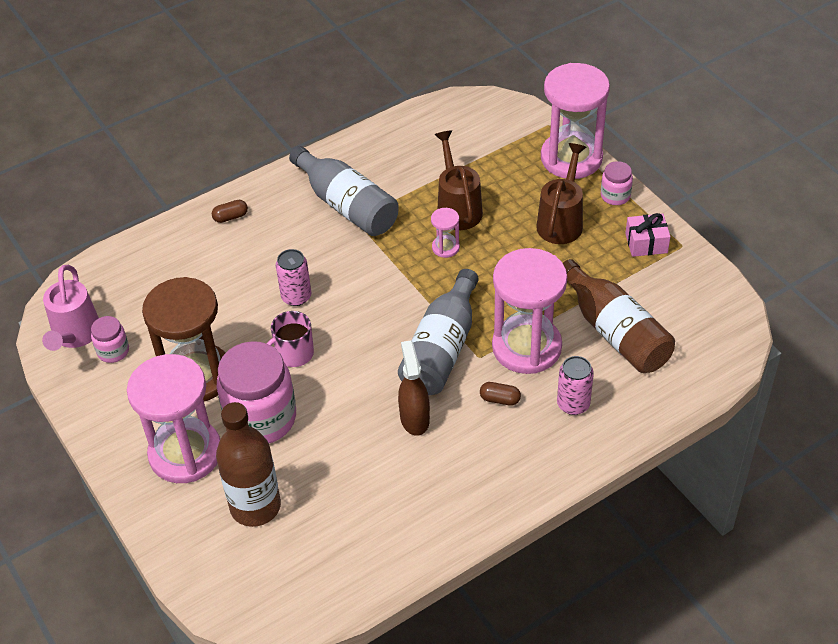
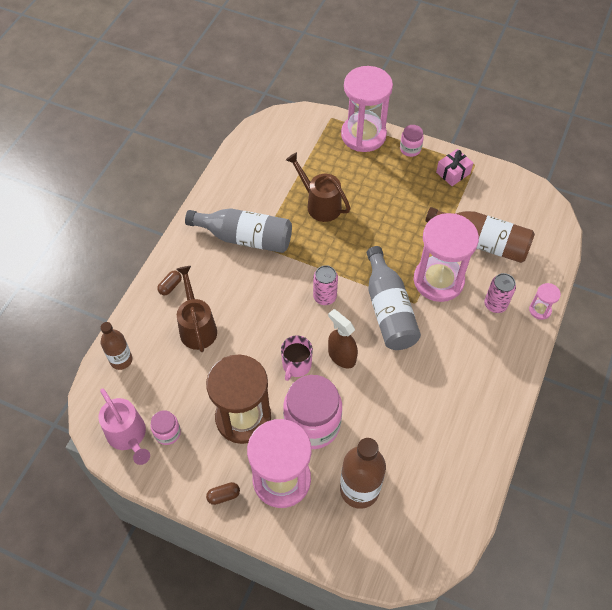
camera: 35 degrees left, 10 degrees up
(126, 263) = (121, 360): none -> brown bottle
(296, 296) = (264, 322): pink can -> pink can (324, 297)
(414, 418) = (410, 368): brown spray bottle -> brown spray bottle (341, 356)
(445, 247) = (334, 236): pink hourglass -> pink hourglass (540, 310)
(500, 399) = (450, 325): brown capsule -> brown capsule (223, 495)
(561, 221) = (391, 182): brown watering can -> brown watering can (197, 326)

